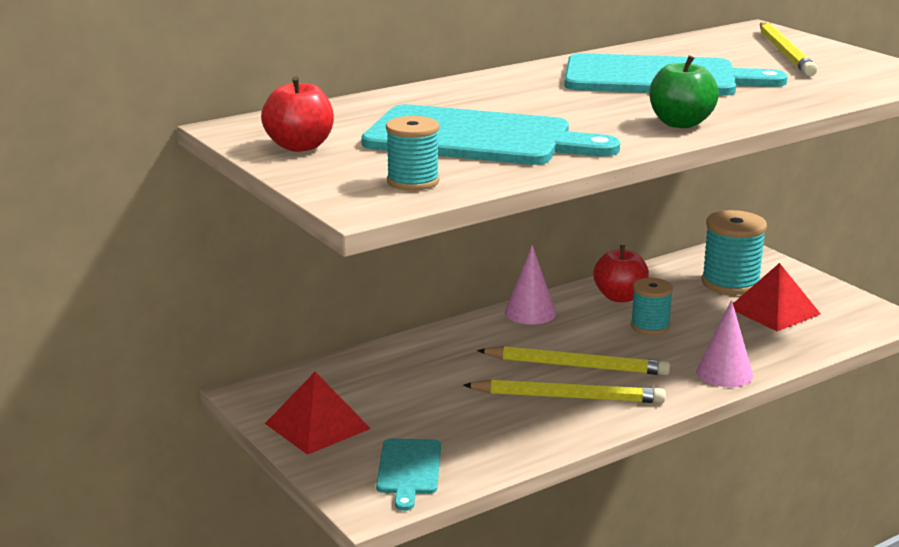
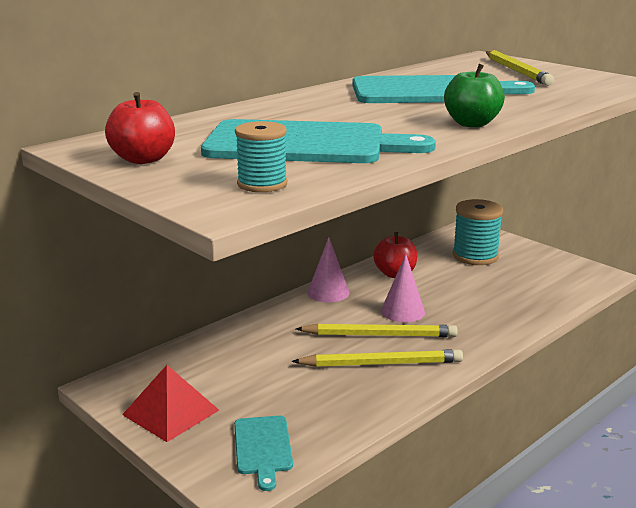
camera: 10 degrees left, 0 degrees up
(650, 326) = (427, 296): turquoise spool -> none
(724, 373) = (499, 331): pink cone -> pink cone (403, 311)
(774, 311) = (516, 276): red pyramid -> none

